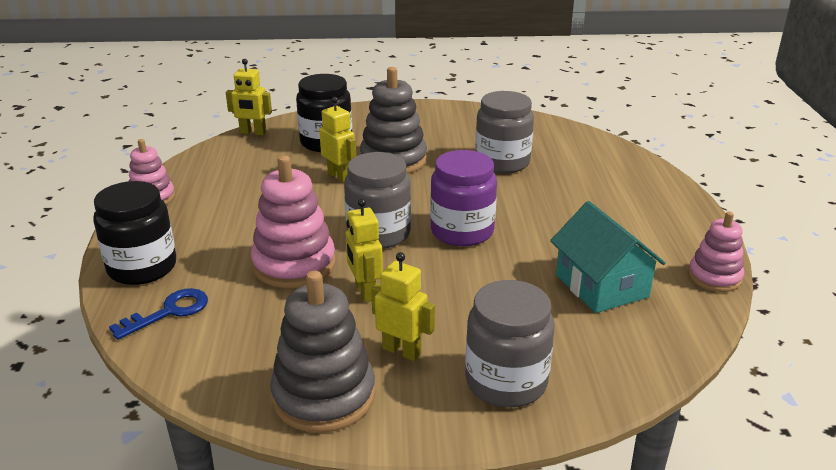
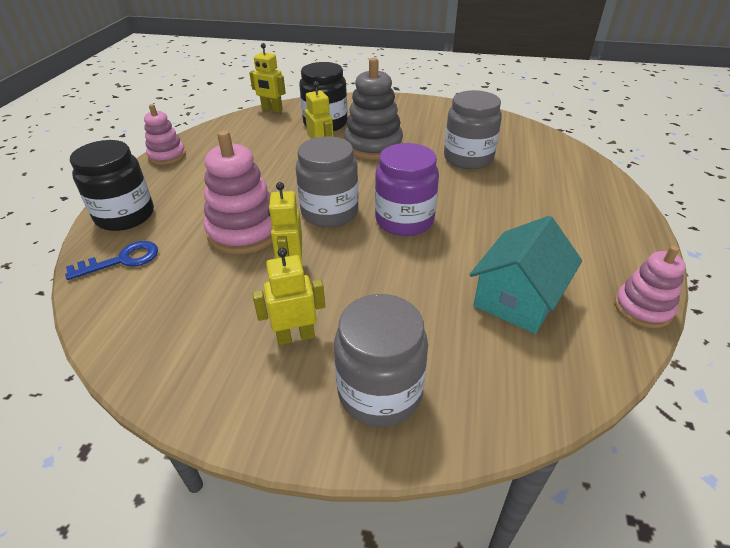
camera: 15 degrees right, 10 degrees up
(324, 396) = (203, 372): grey stacking toy -> none
(402, 351) = (295, 336): yellow robot -> yellow robot turned 60 degrees counterclockwise
(601, 286) = (518, 298): turquoise house -> turquoise house turned 45 degrees clockwise

